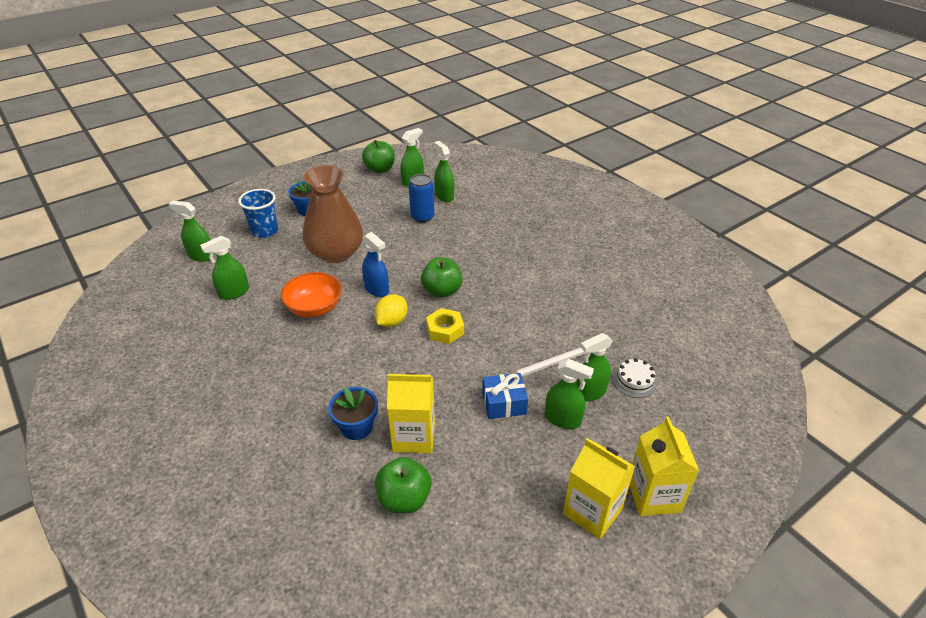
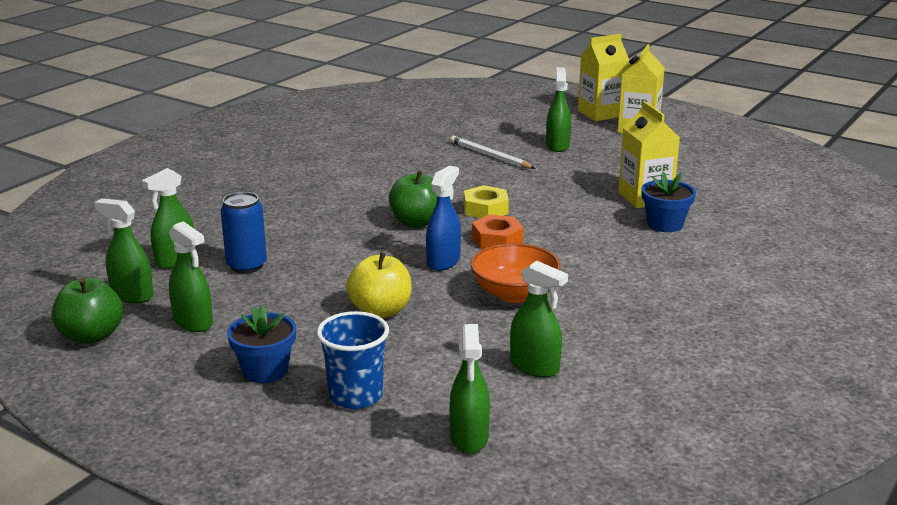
camera: 110 degrees left, 15 degrees down
(336, 253) = (380, 311): brown vase -> yellow apple
(392, 322) = (497, 239): yellow lemon -> orange nut
(404, 499) = (712, 189): green apple -> none
(504, 403) = (563, 168): blue gift -> none
(589, 392) = (514, 139): green spray bottle -> green spray bottle (193, 322)
(634, 381) = (483, 126): white cake -> none

